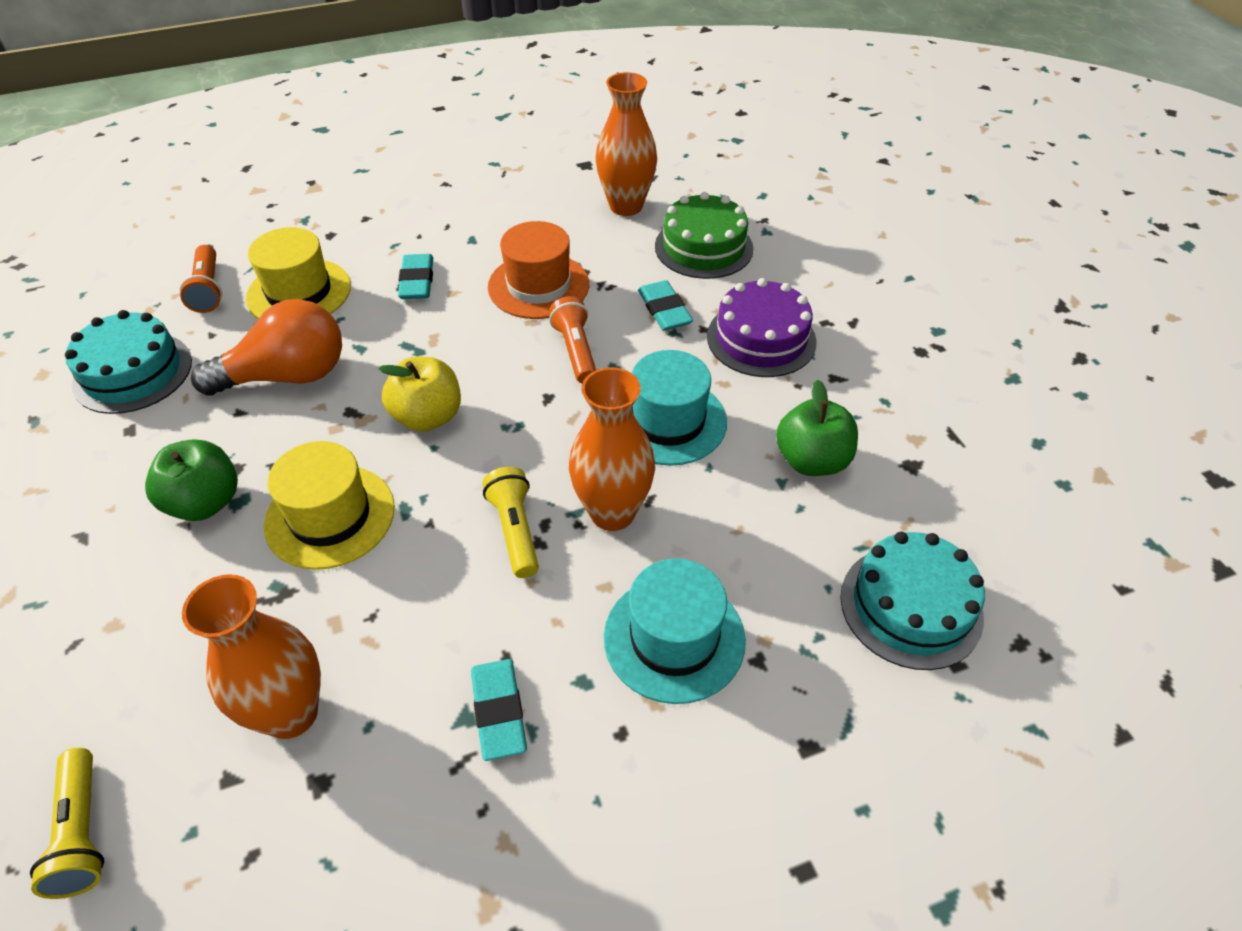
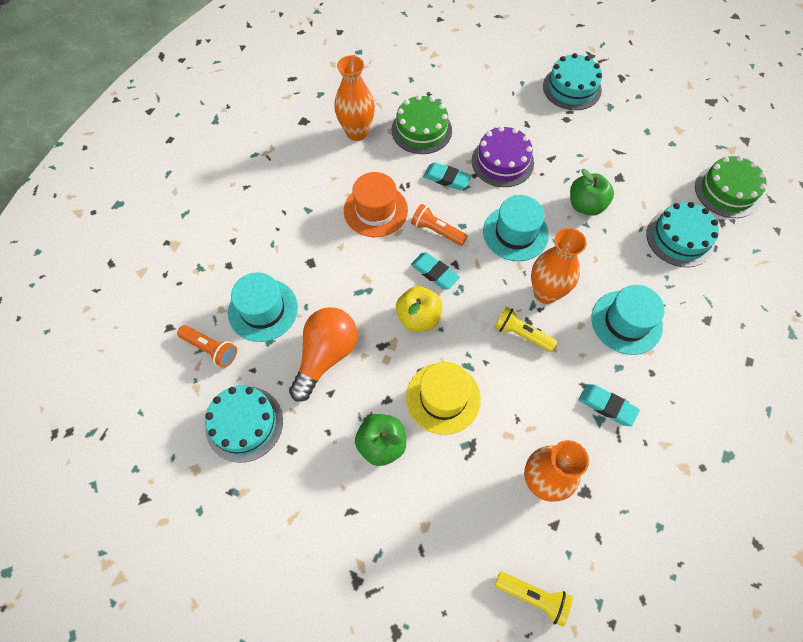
camera: 45 degrees left, 15 degrees up
(299, 292) = (263, 310): yellow hat -> turquoise hat
(417, 281) = (314, 255): turquoise eraser -> turquoise eraser (434, 273)
(978, 324) = (572, 88): none -> turquoise cake
(1087, 610) = (727, 191): none -> green cake

